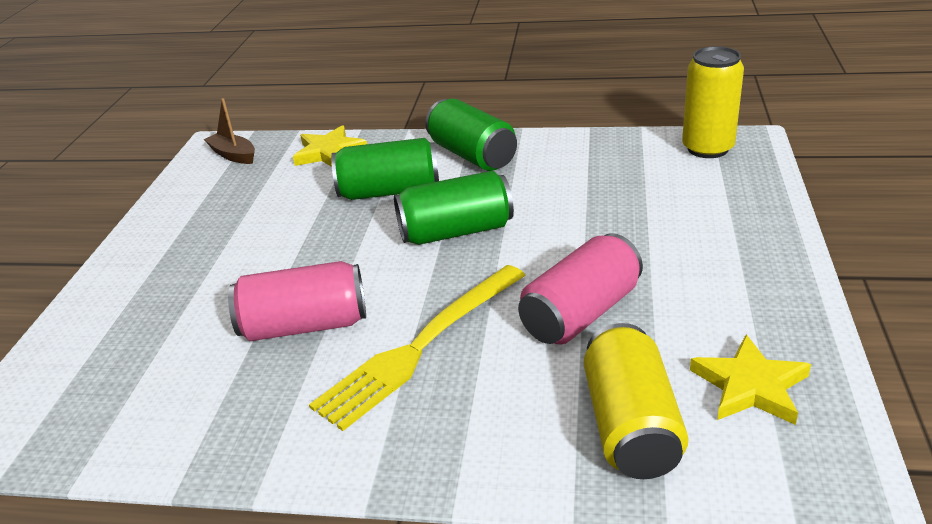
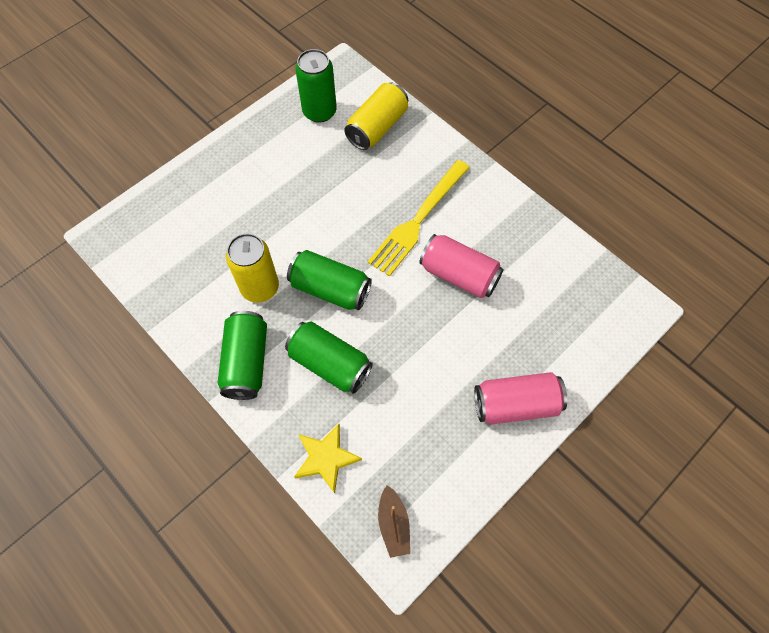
camera: 145 degrees left, 30 degrees up
(420, 347) = (418, 220): yellow fork -> yellow fork turned 135 degrees clockwise
(581, 313) = (335, 187): pink can -> pink can (516, 404)
(707, 148) = (128, 247): yellow can -> yellow can (260, 287)
(750, 386) = (319, 112): yellow star -> green can

